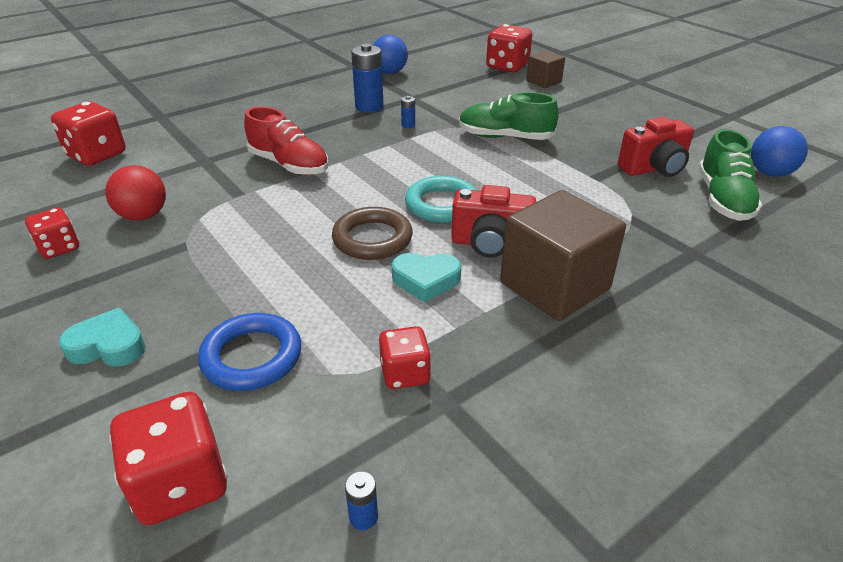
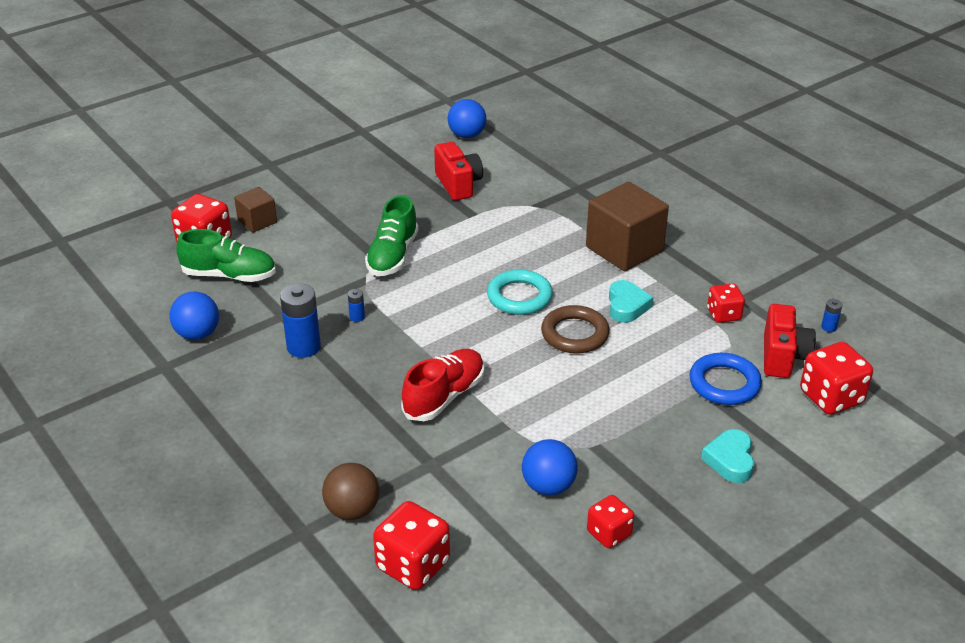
camera: 90 degrees left, 0 degrees up
(143, 216) = (548, 486): red ball -> blue ball
(170, 132) = (352, 510): none -> brown ball
(490, 244) = (576, 274): red camera -> red camera (783, 357)
(723, 199) = (506, 163): green shoe -> green shoe (229, 275)

